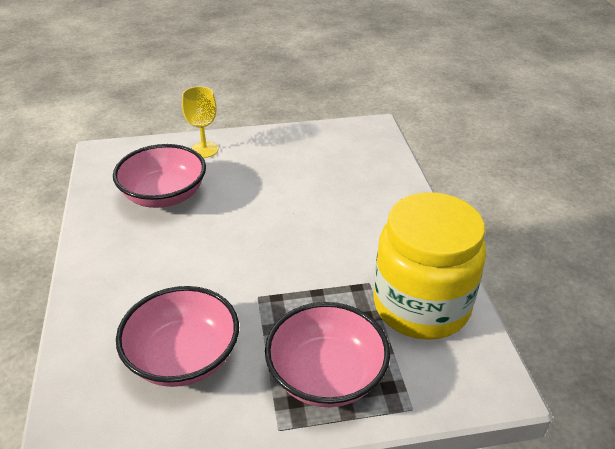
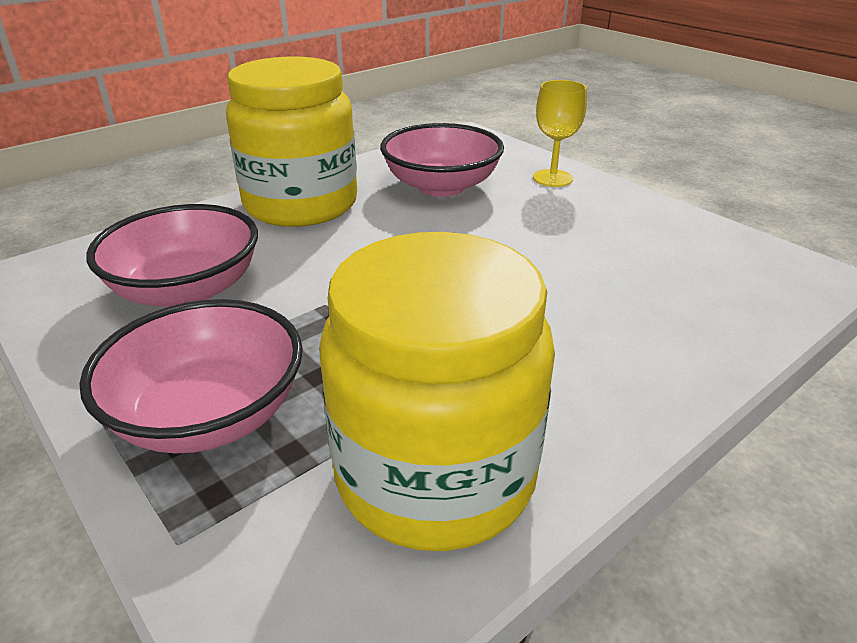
camera: 60 degrees right, 5 degrees down
(117, 267) = (301, 204): none -> yellow jar

